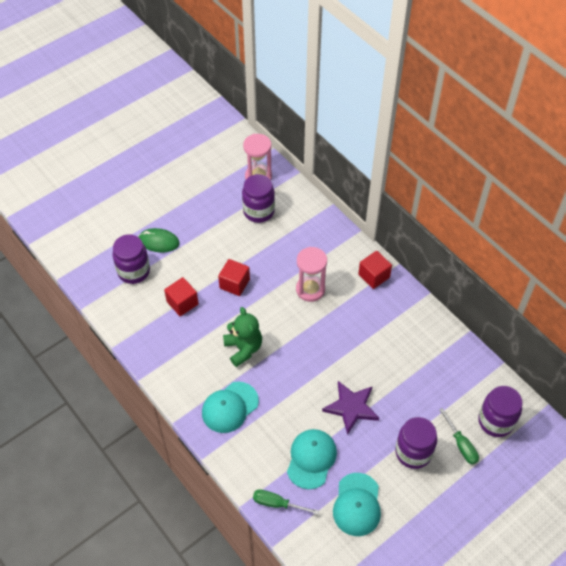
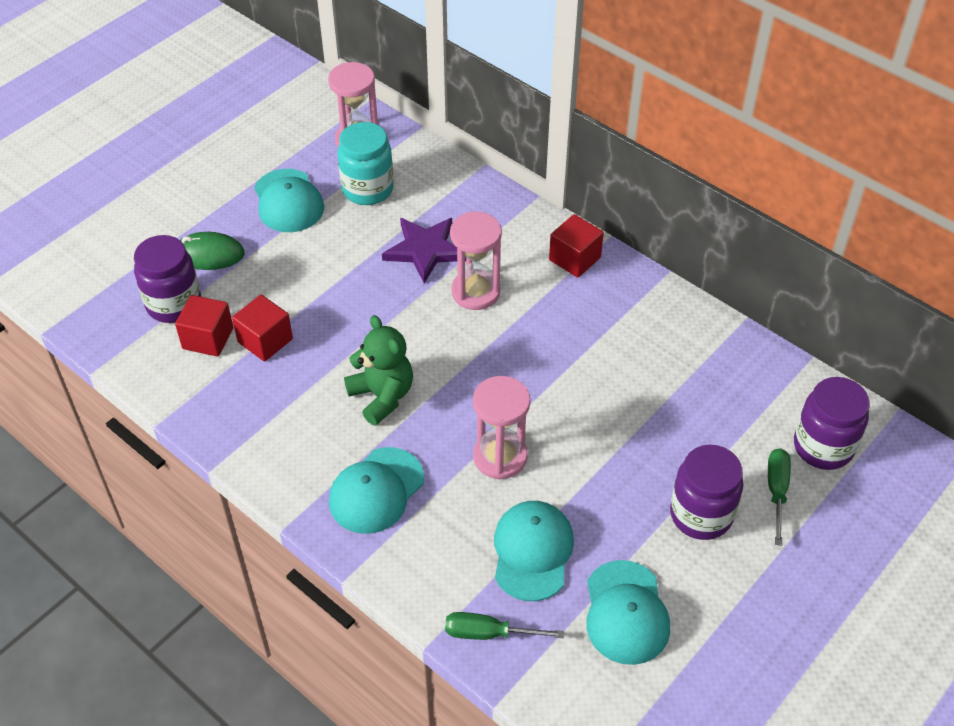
camera: 10 degrees left, 5 degrees down
(210, 213) = (288, 201): none -> turquoise cap
(234, 284) = (348, 300): red cube -> red cube (208, 338)
(258, 211) = (367, 189): purple jar -> turquoise jar
(304, 397) = (500, 457): none -> pink hourglass
(351, 407) = (582, 460): purple star -> purple star (425, 250)
(461, 445) = (776, 491): green screwdriver -> green screwdriver turned 135 degrees counterclockwise

